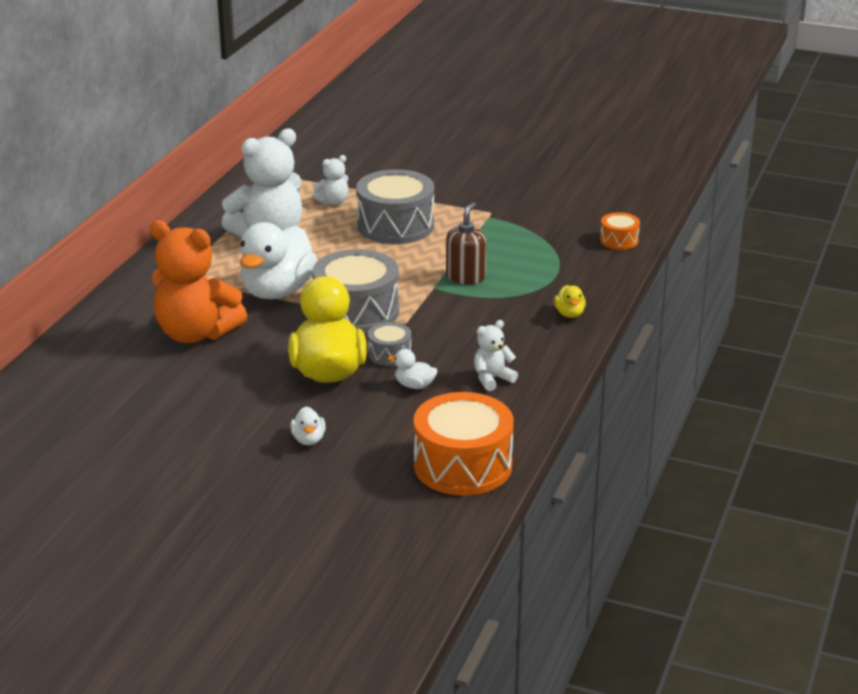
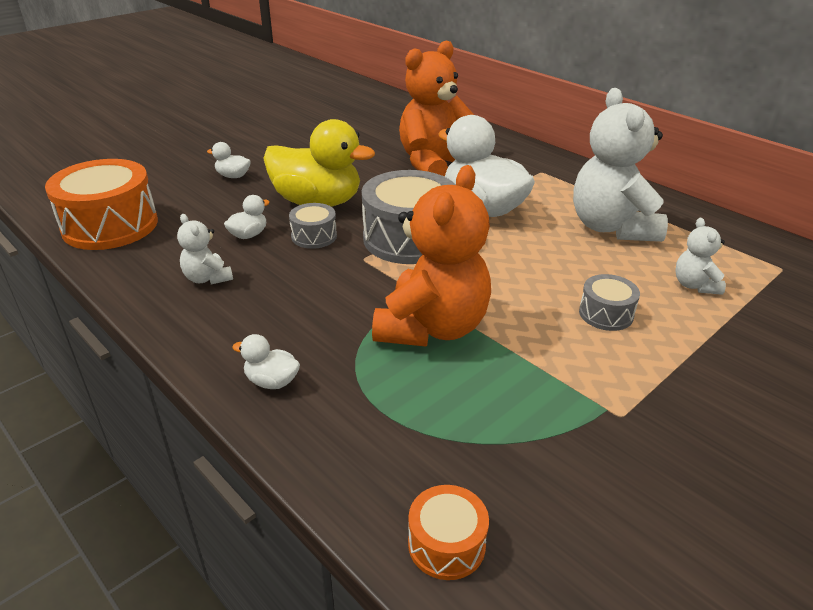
camera: 115 degrees right, 5 degrees up
(395, 226) = (606, 314): grey drum -> grey drum, size x0.49
(465, 277) = (432, 327): brown soap dispenser -> orange teddy bear
(492, 379) = (207, 278): white teddy bear -> white teddy bear turned 150 degrees clockwise
(569, 314) = (272, 381): yellow duck -> white duck

